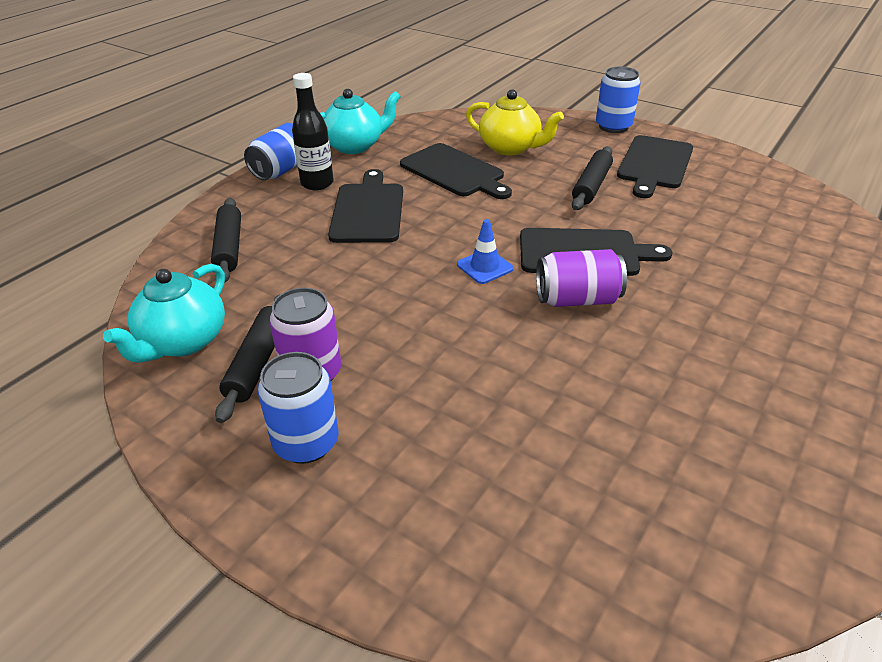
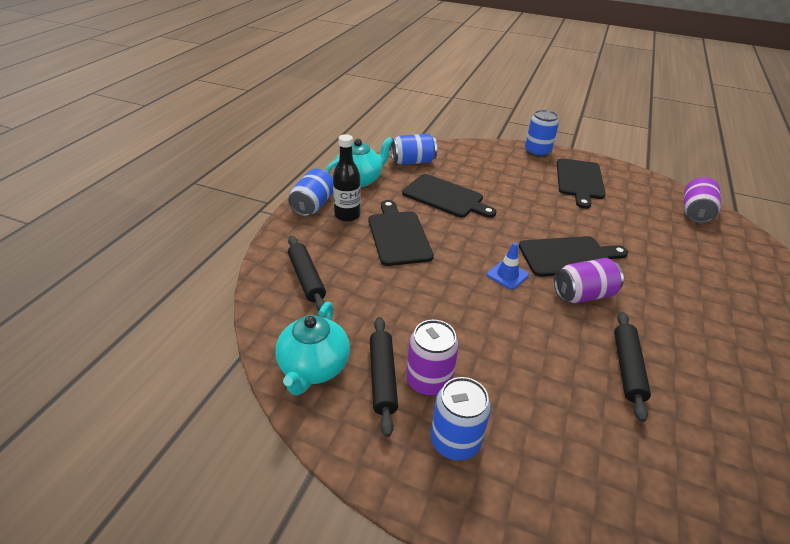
camera: 15 degrees left, 0 degrees up
(435, 129) = (412, 161): none -> blue can
(510, 148) = (475, 174): yellow teapot -> none
(591, 186) = (546, 201): black rolling pin -> black rolling pin (627, 368)
(810, 215) = (695, 212): none -> purple can

